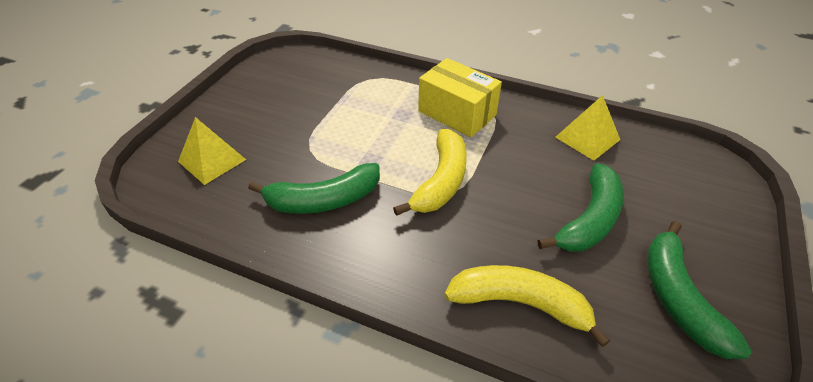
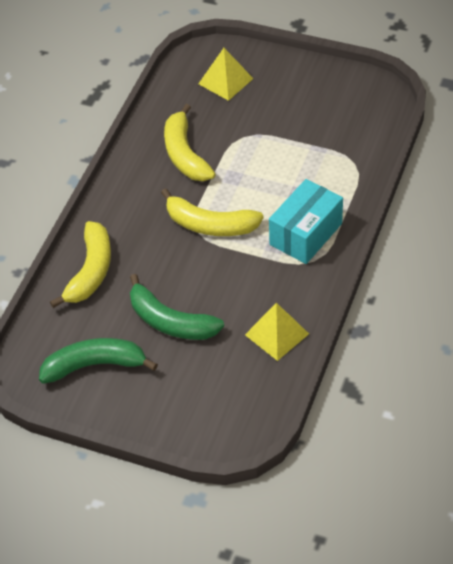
camera: 90 degrees right, 5 degrees up
(323, 200) = (185, 154): green banana -> yellow banana
(457, 113) = (306, 234): yellow box -> turquoise box

